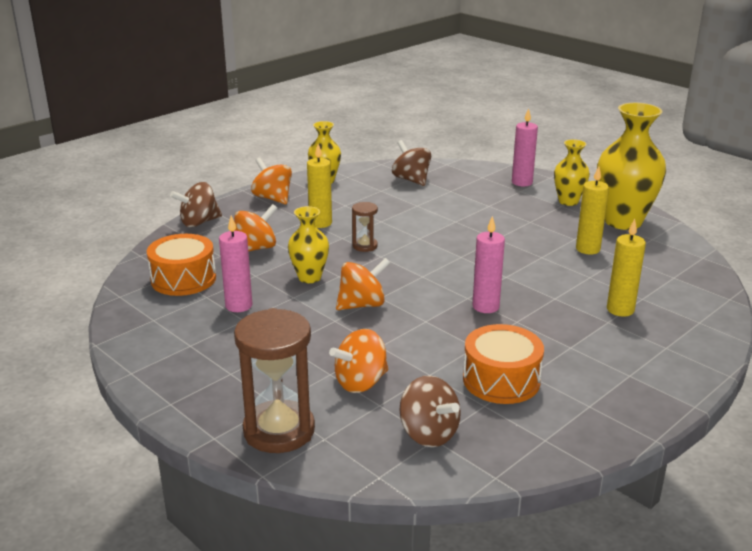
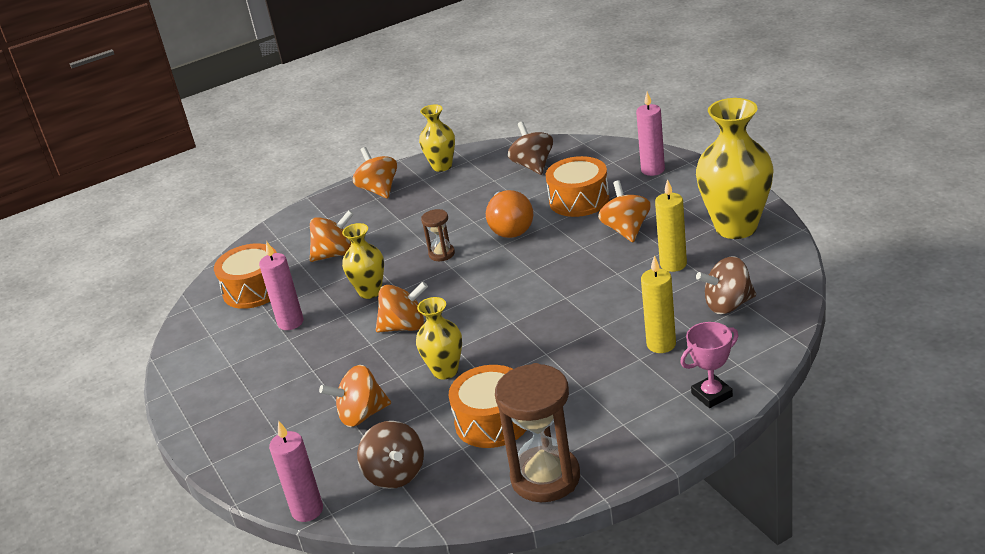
camera: 20 degrees right, 5 degrees up
(199, 222) = (295, 220): brown spinning top -> brown spinning top (728, 305)
(279, 430) = (268, 460): brown hourglass -> brown hourglass (545, 478)
(320, 223) = (411, 223): yellow candle -> none
(419, 225) = (510, 227): none -> orange light bulb
(470, 204) = (579, 200): none -> orange drum
(485, 306) = (524, 334): pink candle -> pink candle (307, 510)
(528, 225) = (626, 230): none -> orange spinning top
(568, 201) = (690, 198): yellow vase -> yellow vase (445, 371)
(694, 347) = (711, 395): none -> pink trophy

